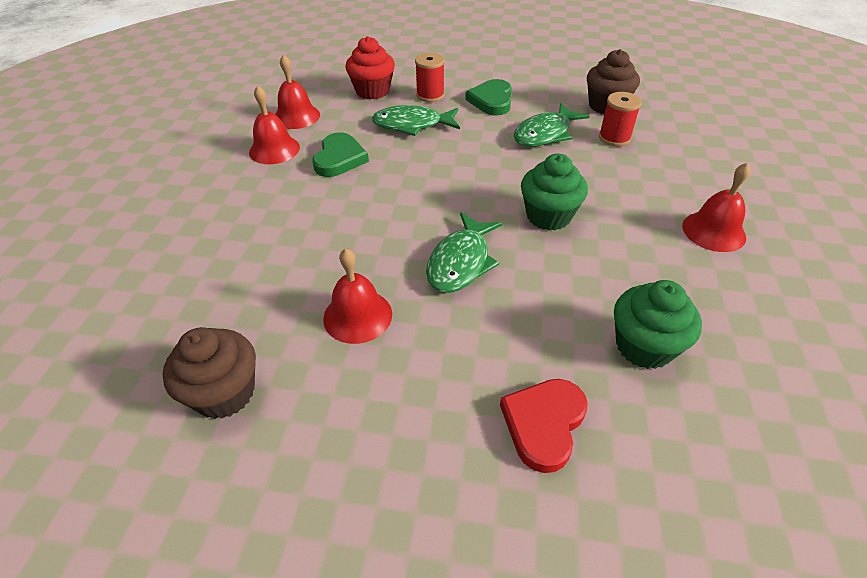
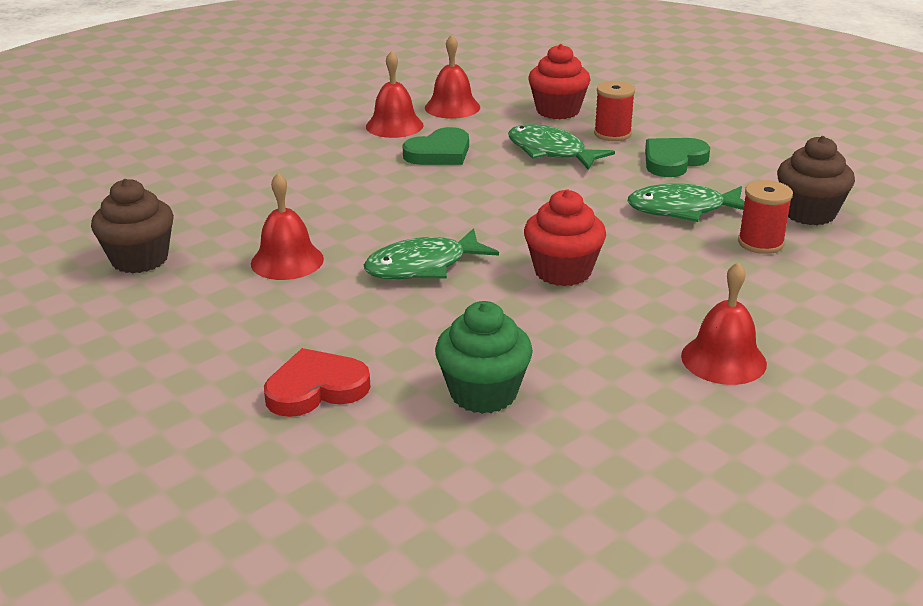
camera: 40 degrees right, 15 degrees down
(548, 216) = (563, 271): green cupcake -> red cupcake

